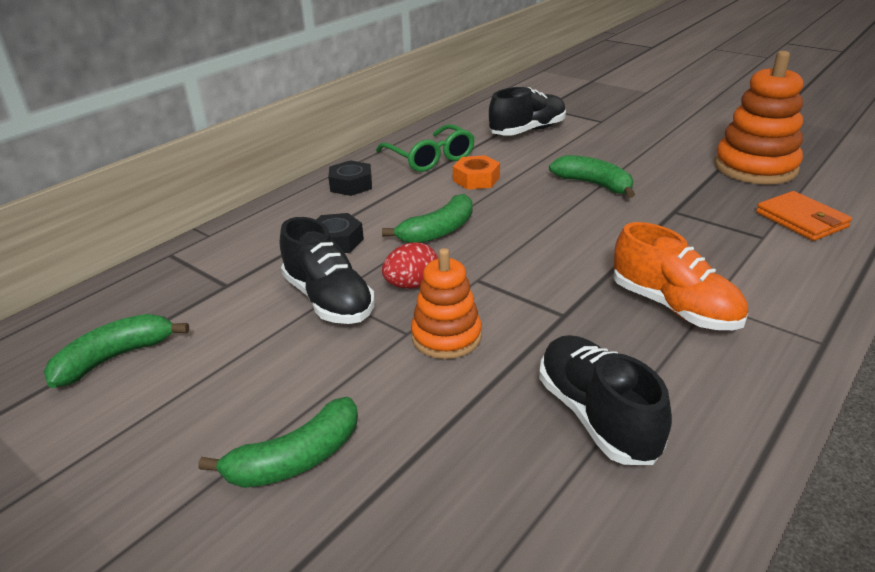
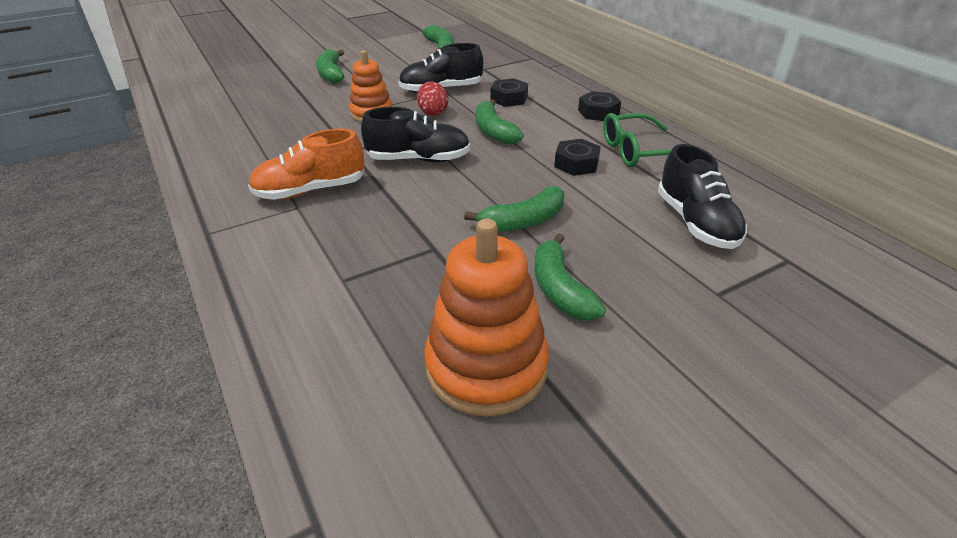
camera: 110 degrees right, 5 degrees up
(476, 179) = (576, 164): orange nut -> black nut
(596, 416) = (265, 136): black shoe -> black shoe (418, 159)
(657, 160) = (560, 289): none -> green banana
(801, 220) = (343, 326): orange wallet -> none

